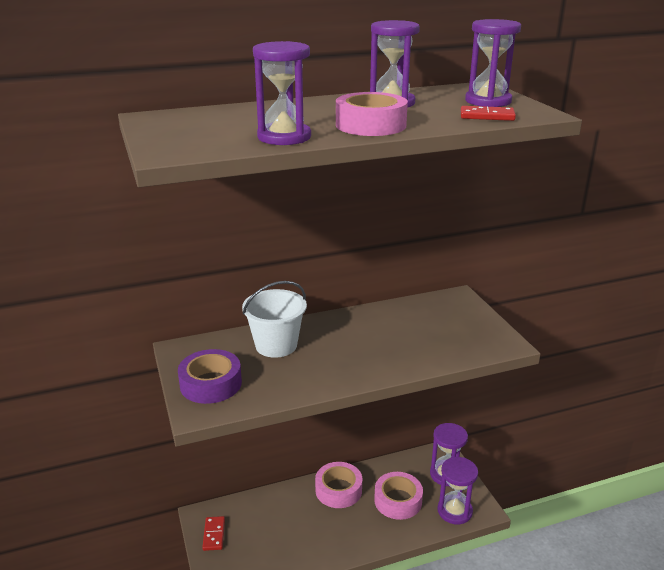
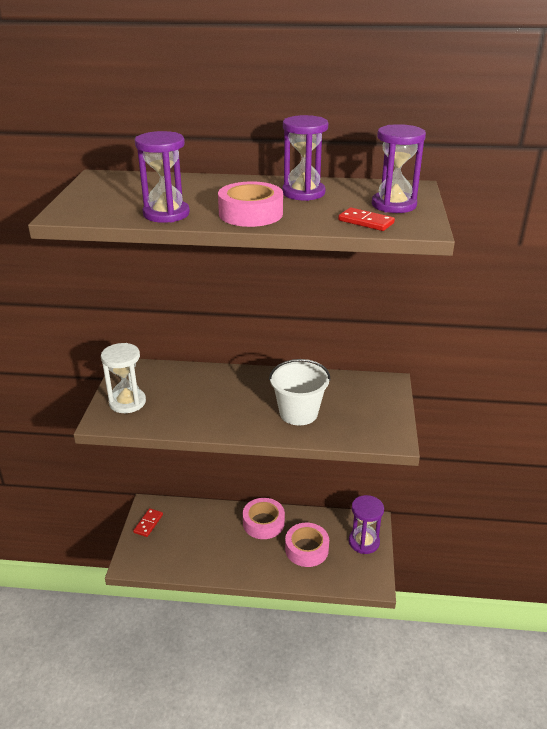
camera: 25 degrees right, 5 degrees up
(211, 384) = (127, 402): purple tape -> white hourglass
(276, 345) = (199, 384): white bucket -> white bucket (298, 413)
(454, 511) = (350, 575): purple hourglass -> none

